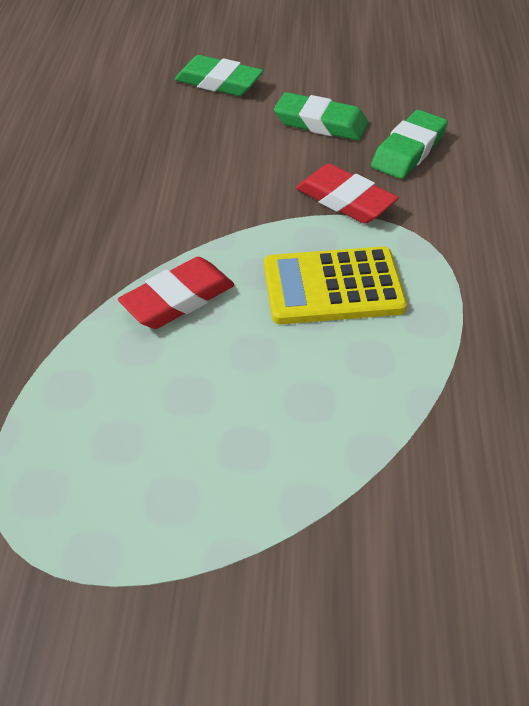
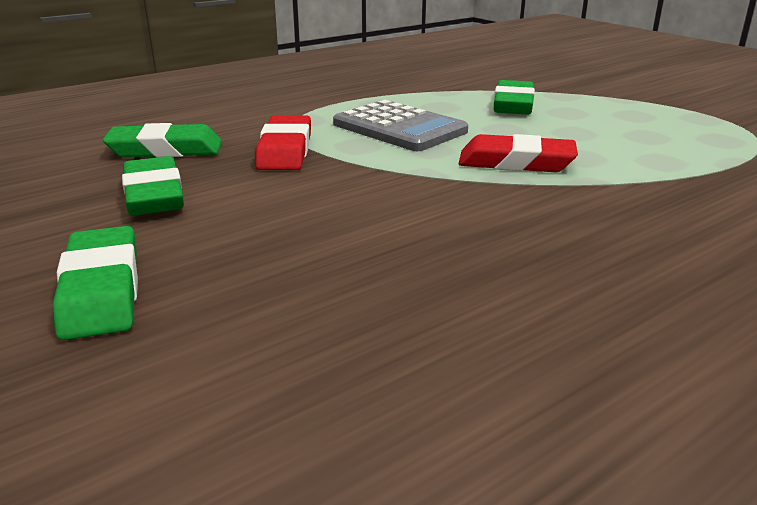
camera: 130 degrees left, 20 degrees down
(317, 424) = (513, 104): none -> green eraser
(333, 287) = (399, 128): yellow calculator -> grey calculator

